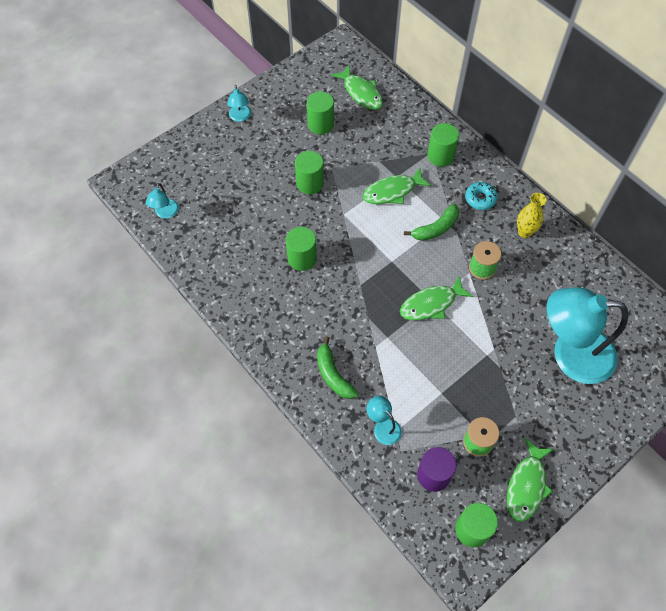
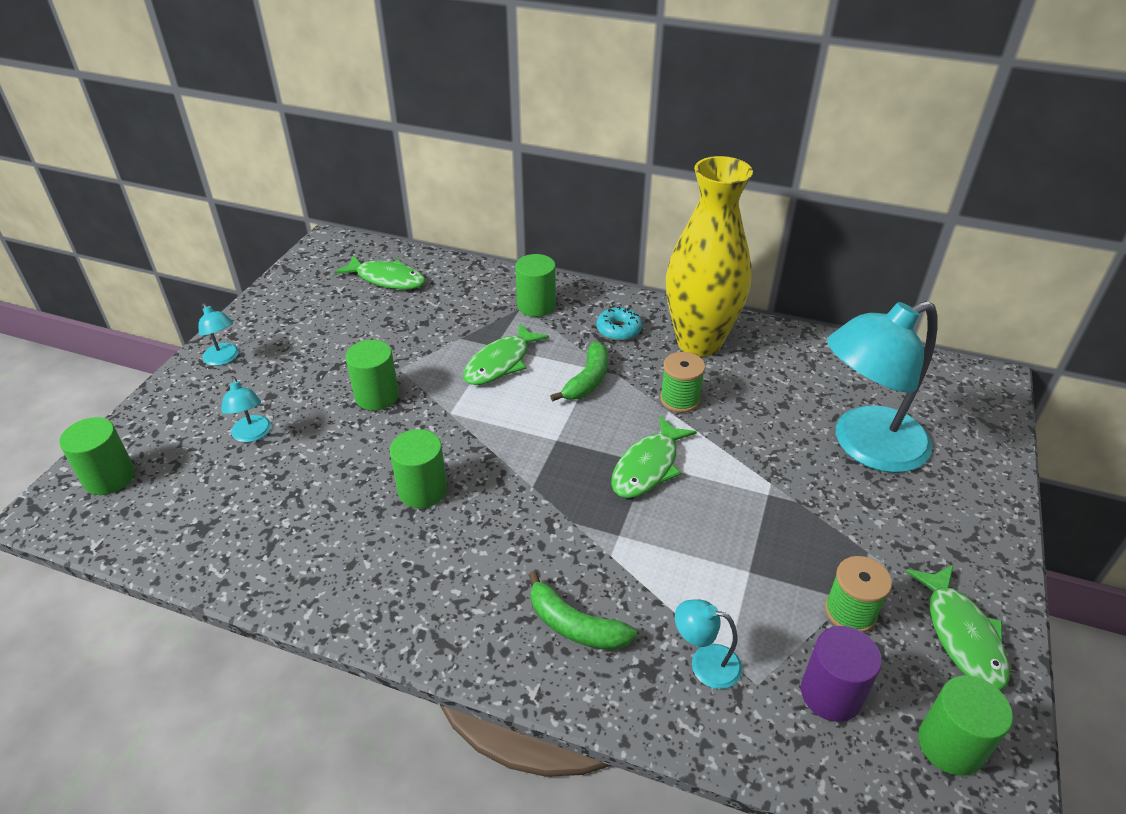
camera: 30 degrees left, 20 degrees down
(165, 213) = (155, 521): turquoise lamp -> turquoise lamp (252, 435)
(320, 124) = (351, 327): green cylinder -> green cylinder (109, 477)
(524, 232) = (699, 342): yellow vase -> yellow vase, size x2.30

